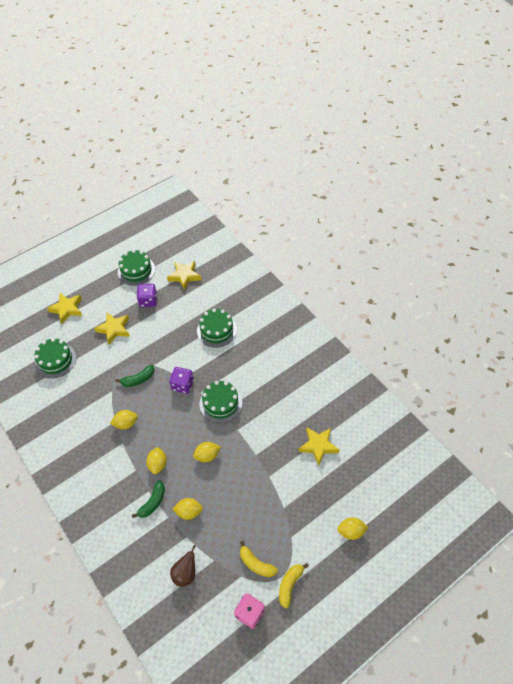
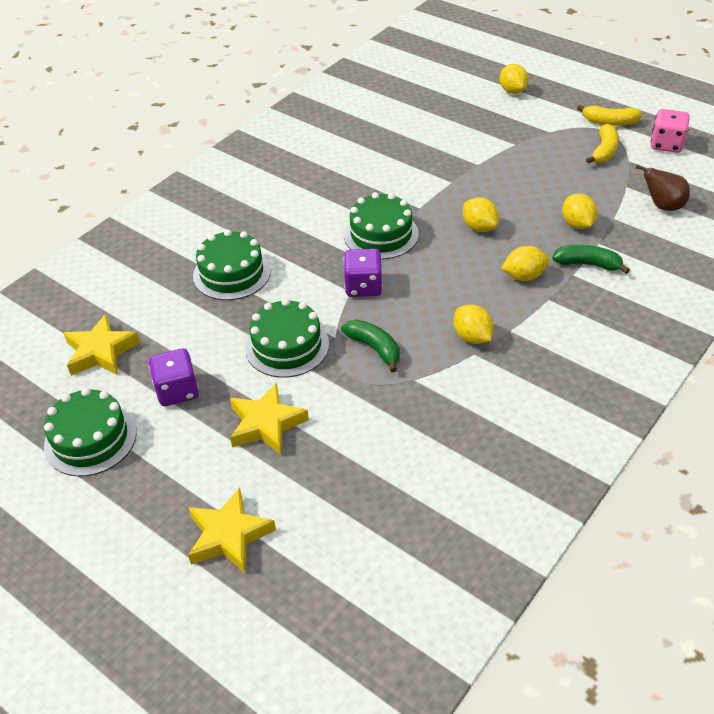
camera: 105 degrees left, 10 degrees down
(55, 360) = (378, 501): green cake -> green cake (287, 346)
(318, 446) = (409, 131): yellow star -> none

